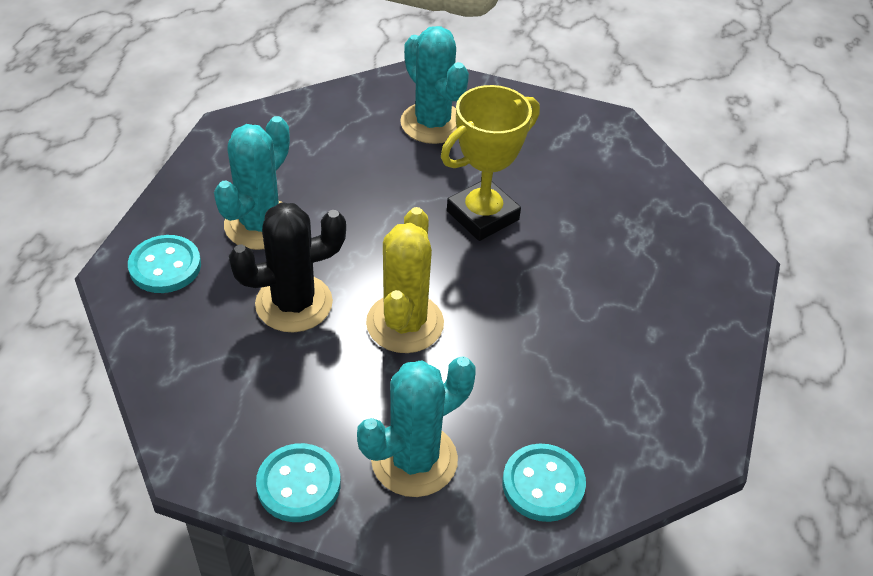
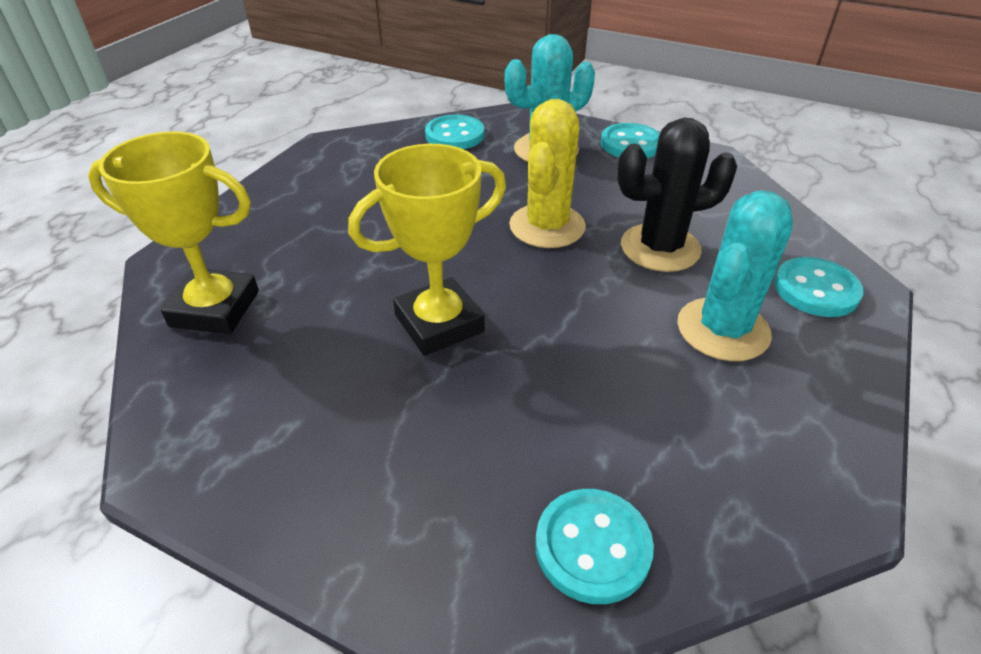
camera: 170 degrees left, 5 degrees down
(368, 103) = (592, 547): none -> turquoise button
(432, 123) = (477, 485): turquoise cactus -> none
(661, 216) = (215, 309): none -> yellow trophy

